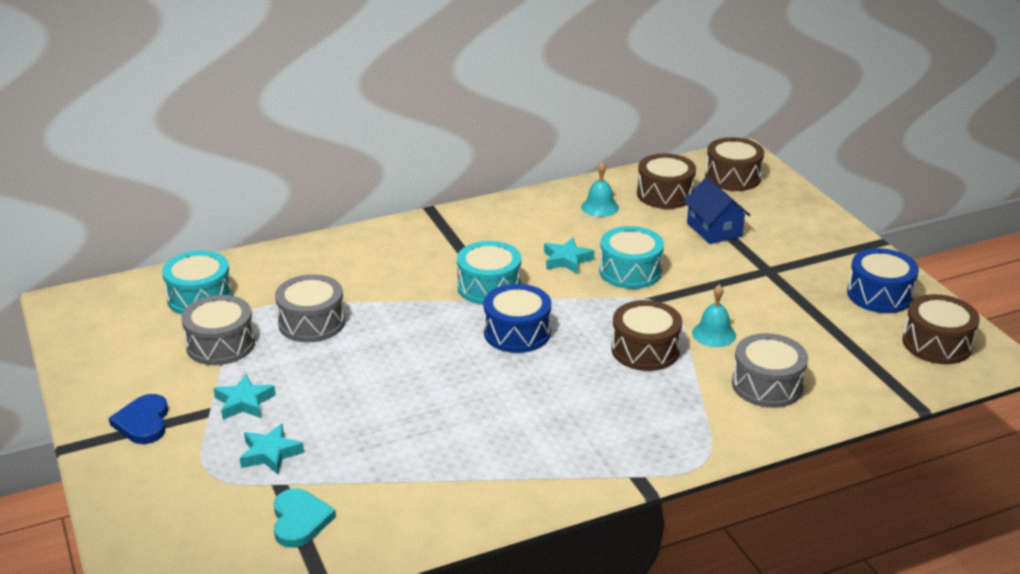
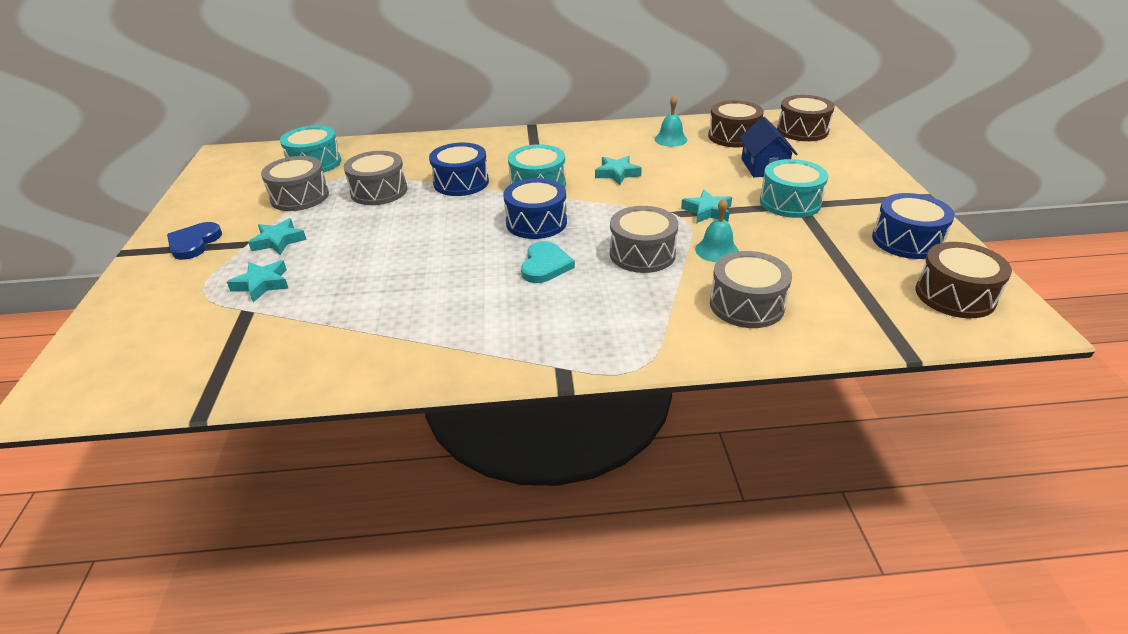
camera: 20 degrees right, 5 degrees up
(300, 520) = (235, 345): turquoise heart -> turquoise heart (545, 265)
(400, 297) = (461, 182): none -> blue drum
(630, 271) = (667, 189): turquoise drum -> turquoise drum (790, 202)
(645, 350) = (642, 254): brown drum -> grey drum
(683, 292) = (707, 211): none -> turquoise star

